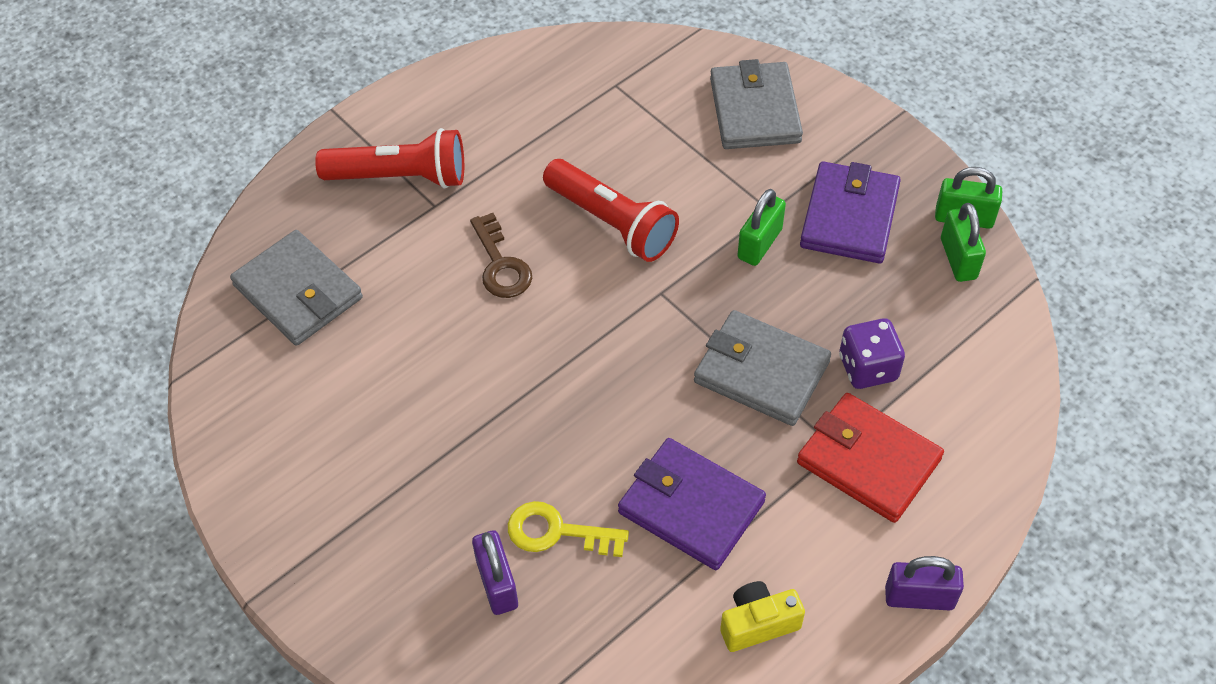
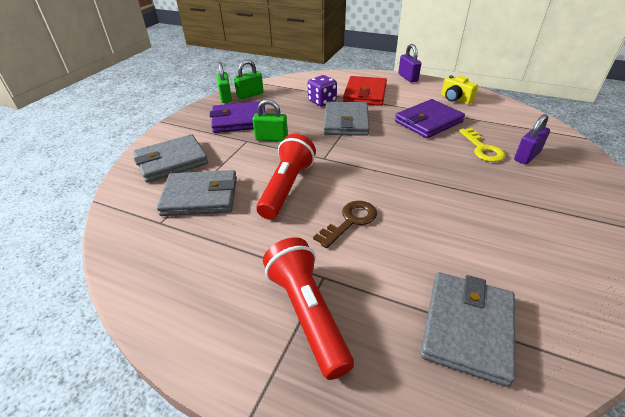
camera: 115 degrees left, 15 degrees down
(646, 128) = (200, 196): none -> grey wallet
(691, 507) = (428, 122): purple wallet -> purple wallet turned 45 degrees clockwise

